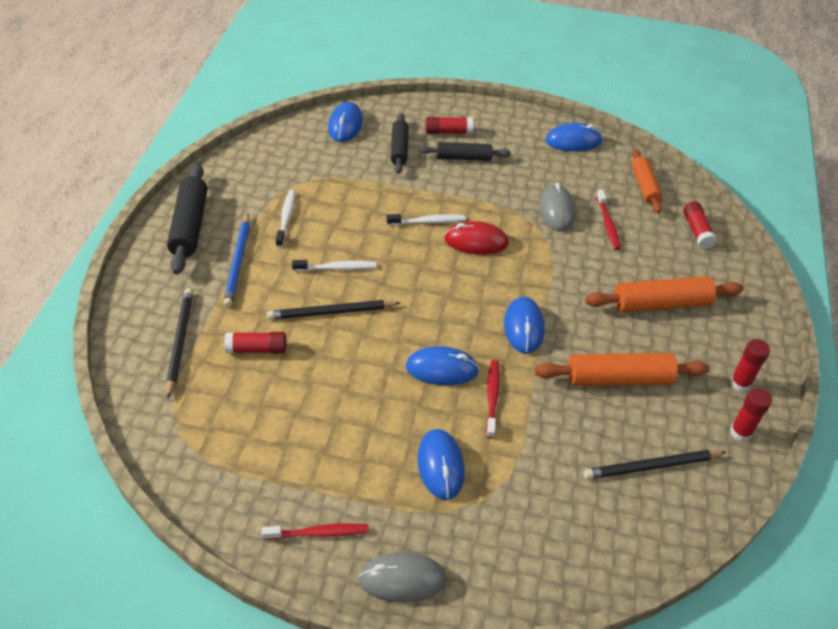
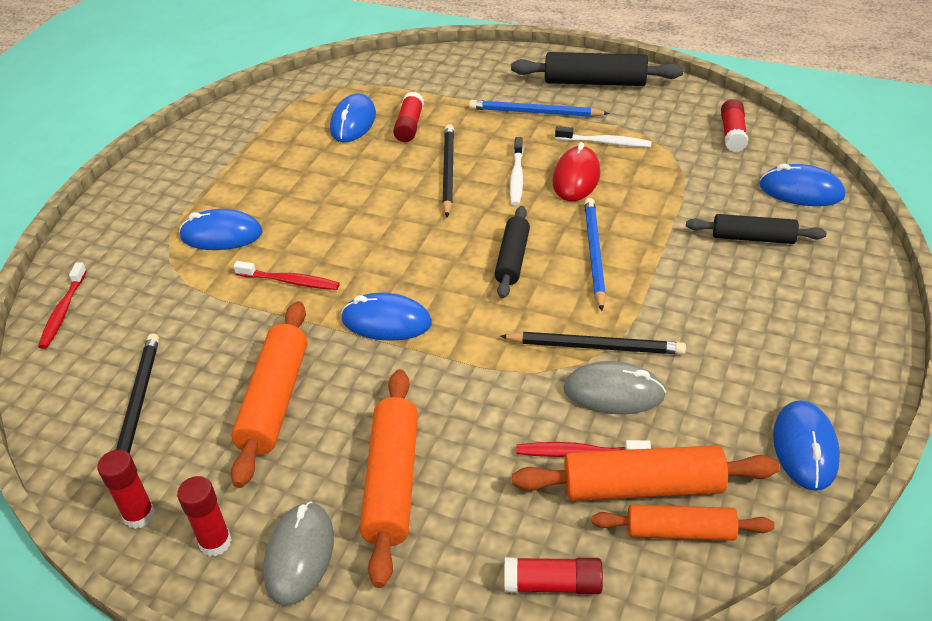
camera: 105 degrees right, 5 degrees down
(180, 342) = (431, 84): black pencil -> black pencil (595, 346)
(318, 533) = (190, 160): red toothbrush -> red toothbrush (63, 311)
(402, 579) = (120, 203): grey mouse -> grey mouse (299, 555)
(428, 221) = (594, 254): white toothbrush -> blue pencil
(442, 369) = (343, 246): blue mouse -> blue mouse (353, 122)
(448, 132) = (804, 291): red glue stick -> red glue stick (732, 134)
(463, 157) = (739, 302): black rolling pin -> black rolling pin (512, 259)
(476, 241) = (551, 295): red mouse -> red mouse (576, 178)
(621, 199) = (642, 487): none -> orange rolling pin

